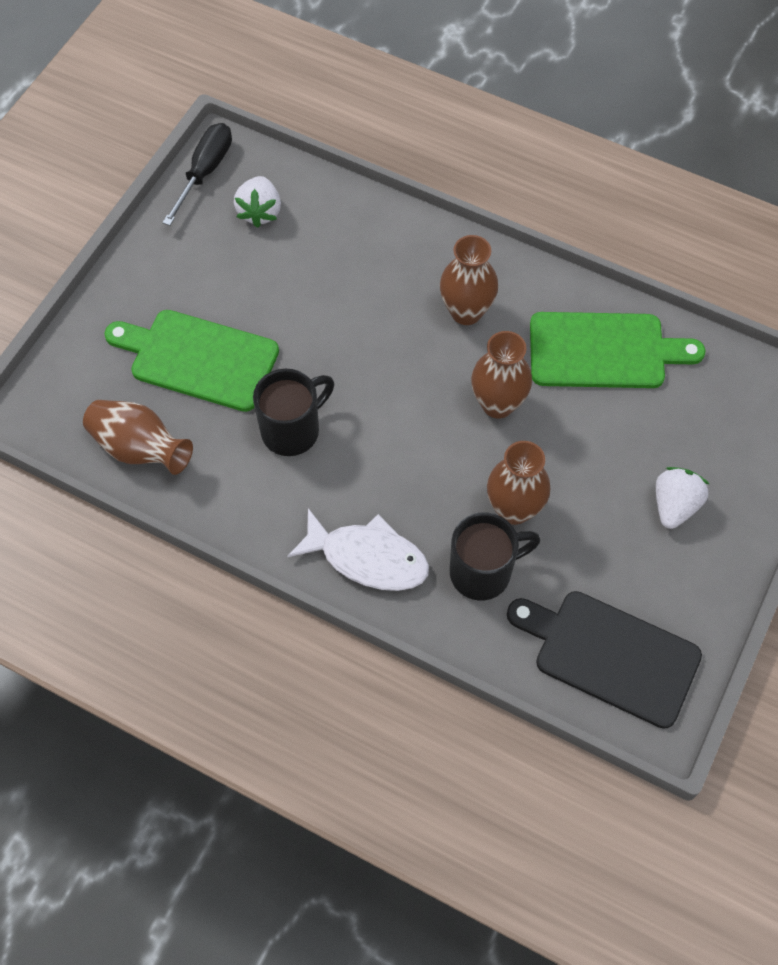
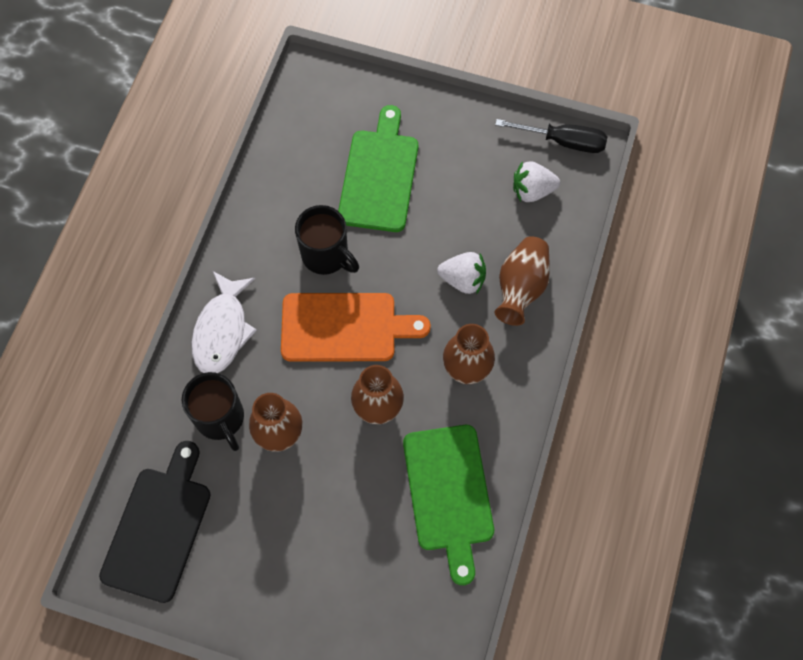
camera: 80 degrees right, 5 degrees up
(140, 448) = (293, 153): brown vase -> brown vase (520, 288)
(390, 423) = (344, 327): none -> orange cutting board
(674, 505) = (302, 570): white strawberry -> white strawberry (463, 280)

